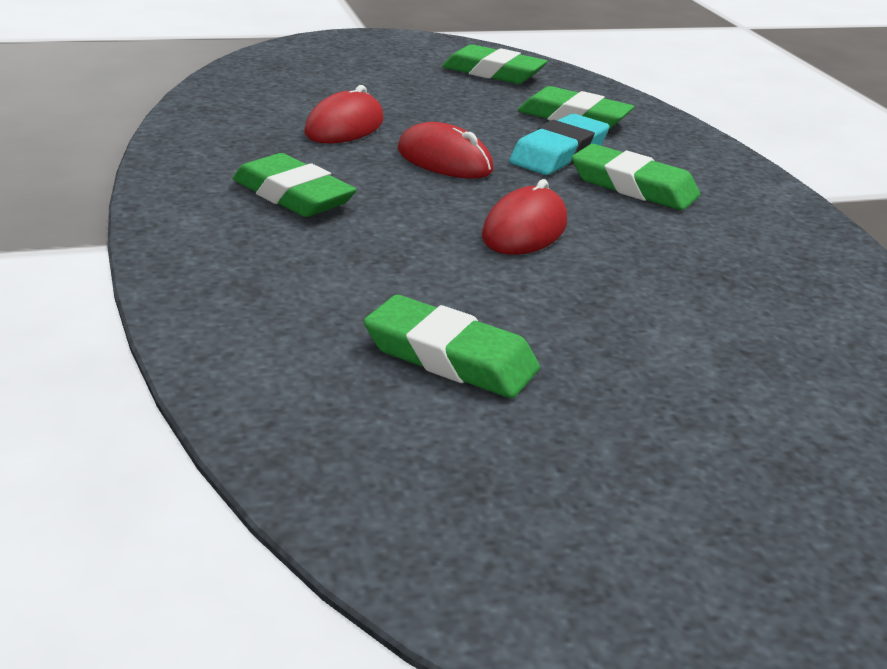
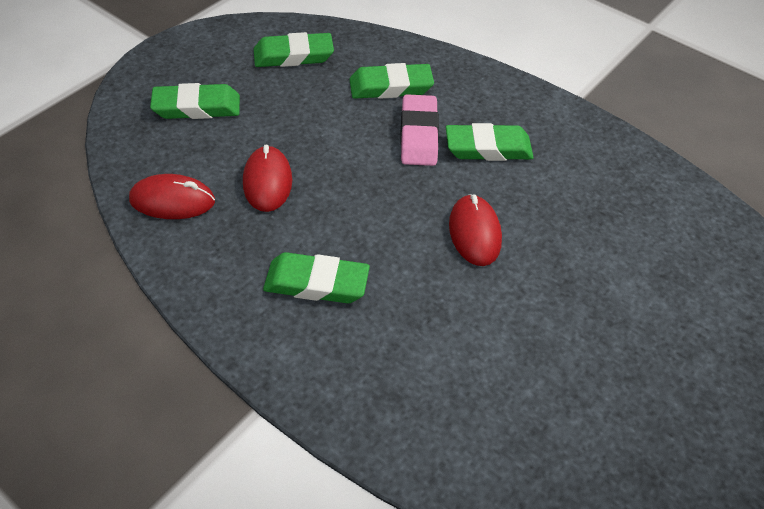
camera: 35 degrees left, 20 degrees up
(444, 160) = (364, 184): red mouse -> red mouse (172, 200)
(450, 357) = (549, 382): green eraser -> green eraser (197, 107)
(559, 153) = (419, 135): turquoise eraser -> pink eraser

